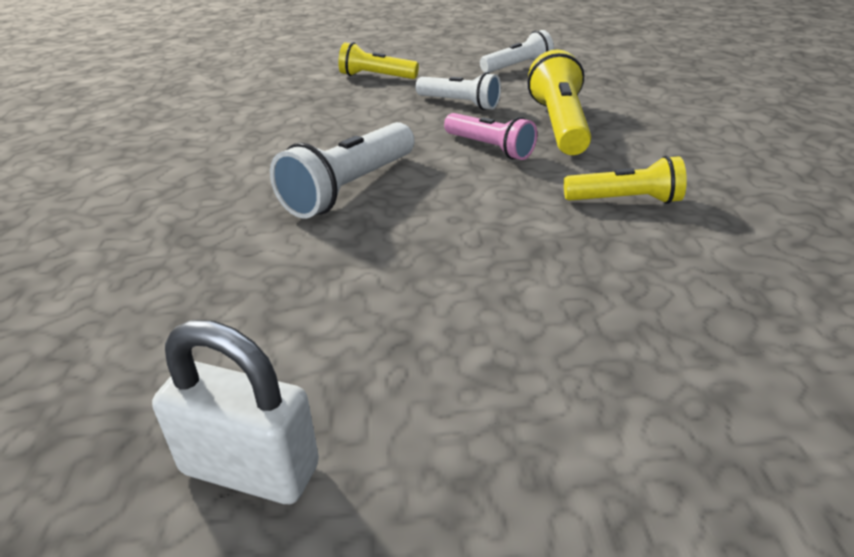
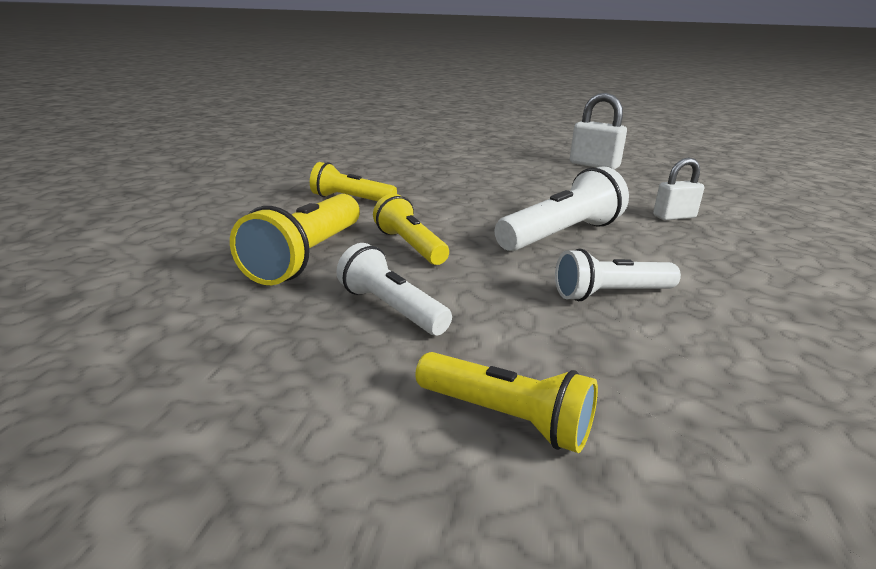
camera: 165 degrees left, 10 degrees down
(188, 253) = (674, 217): none -> white padlock
(490, 148) = (410, 246): pink flashlight -> yellow flashlight
(517, 66) = (189, 384): white flashlight -> white flashlight (610, 294)

